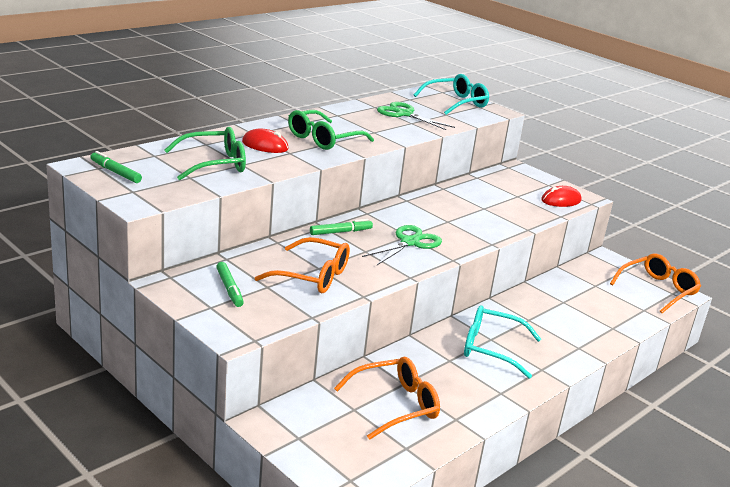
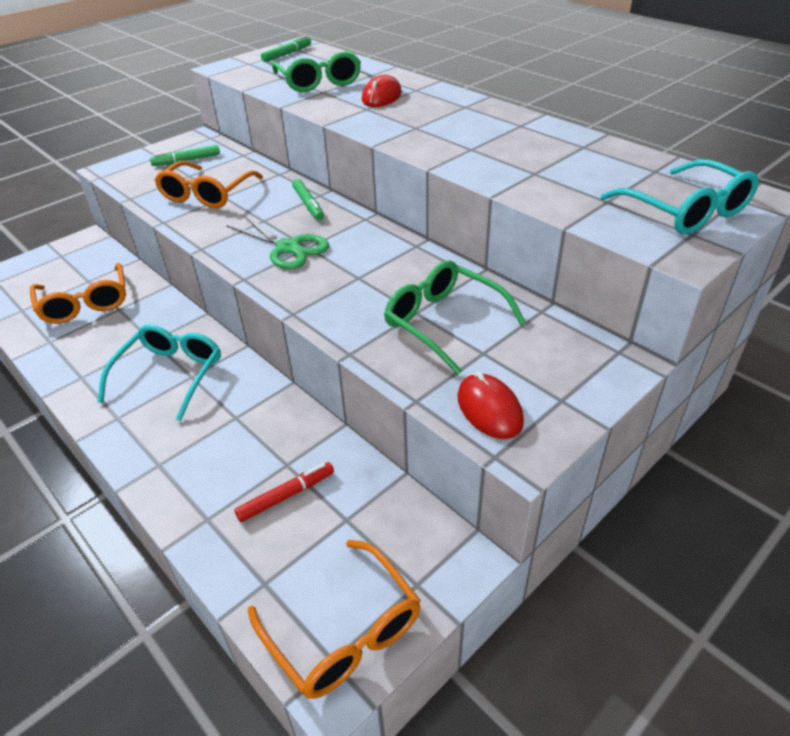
camera: 95 degrees right, 15 degrees up
(323, 139) = (421, 122): green glasses -> green glasses (444, 322)
(404, 114) = (570, 167): green scissors -> none
(587, 302) = (286, 496): none -> red marker

